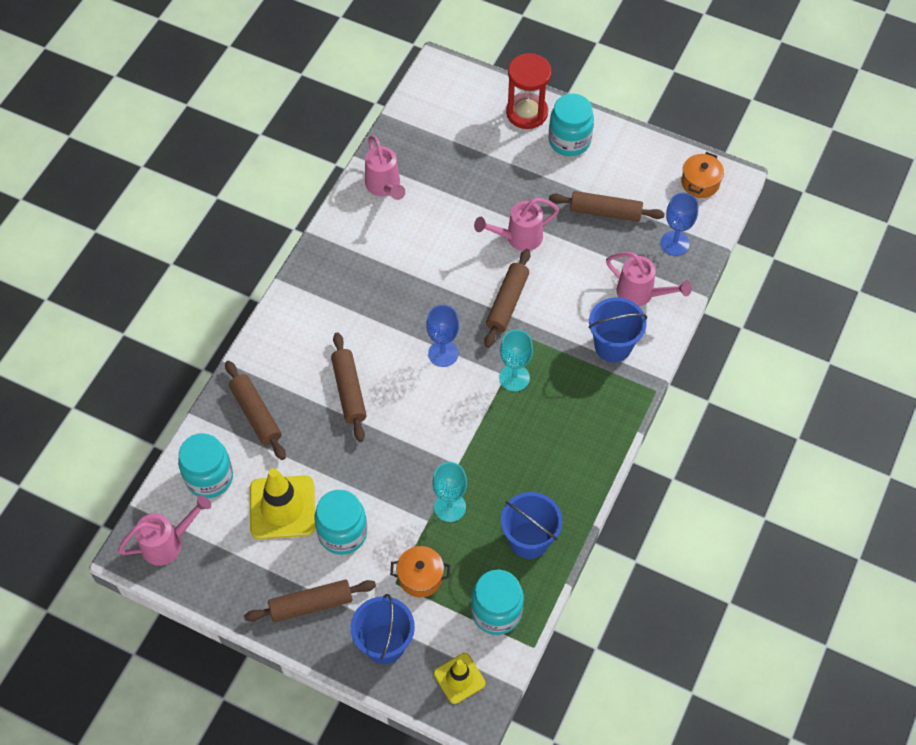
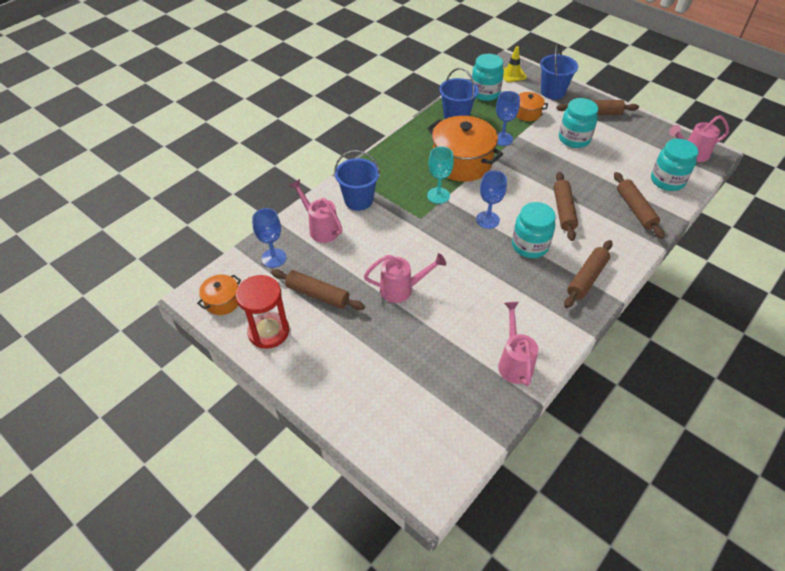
camera: 165 degrees left, 10 degrees down
(282, 507) = (614, 157): yellow traffic cone -> none
(450, 507) = (502, 139): turquoise goblet -> blue goblet
(498, 444) = (461, 162): none -> orange pot
(507, 302) = (427, 243): brown rolling pin -> brown rolling pin (586, 278)
(527, 113) = (349, 410): red hourglass -> red hourglass (268, 331)
(569, 141) = (319, 368): turquoise jar -> turquoise jar (529, 246)

